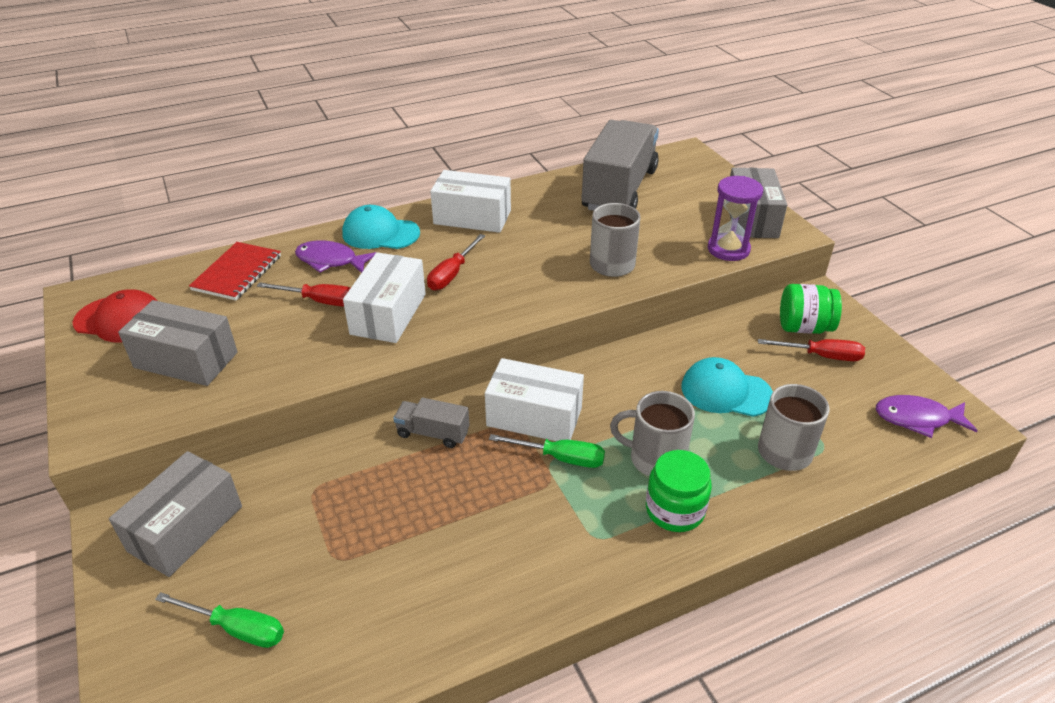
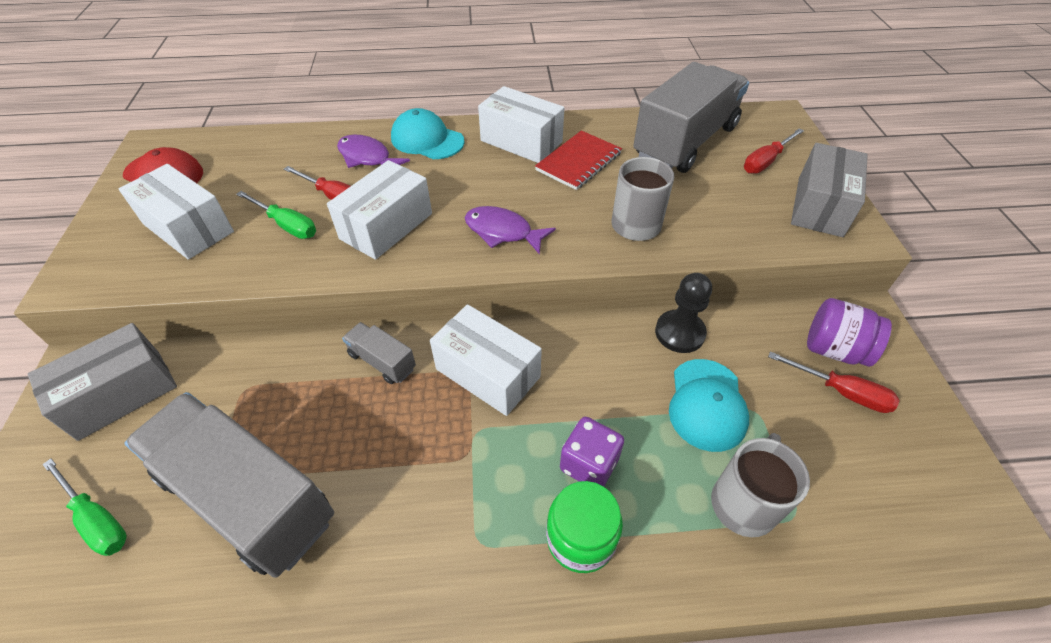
camera: 20 degrees right, 10 degrees up
(186, 360) = (188, 228): grey box -> white box
(237, 273) = (282, 152): red notebook -> red notebook (578, 162)
(373, 568) = (248, 497): none -> grey truck
(452, 274) = (469, 197): red screwdriver -> red screwdriver (766, 161)
(560, 458) = (490, 430): green screwdriver -> green screwdriver (287, 225)
(655, 458) = (589, 464): grey mug -> purple dice
(679, 345) = (679, 333): none -> black pawn
(726, 391) = (707, 404): turquoise cap -> turquoise cap turned 120 degrees counterclockwise
(728, 249) = (775, 237): purple hourglass -> none
(804, 327) = (834, 349): green jar -> purple jar
(917, 418) = (934, 514): purple fish -> purple fish (502, 232)

